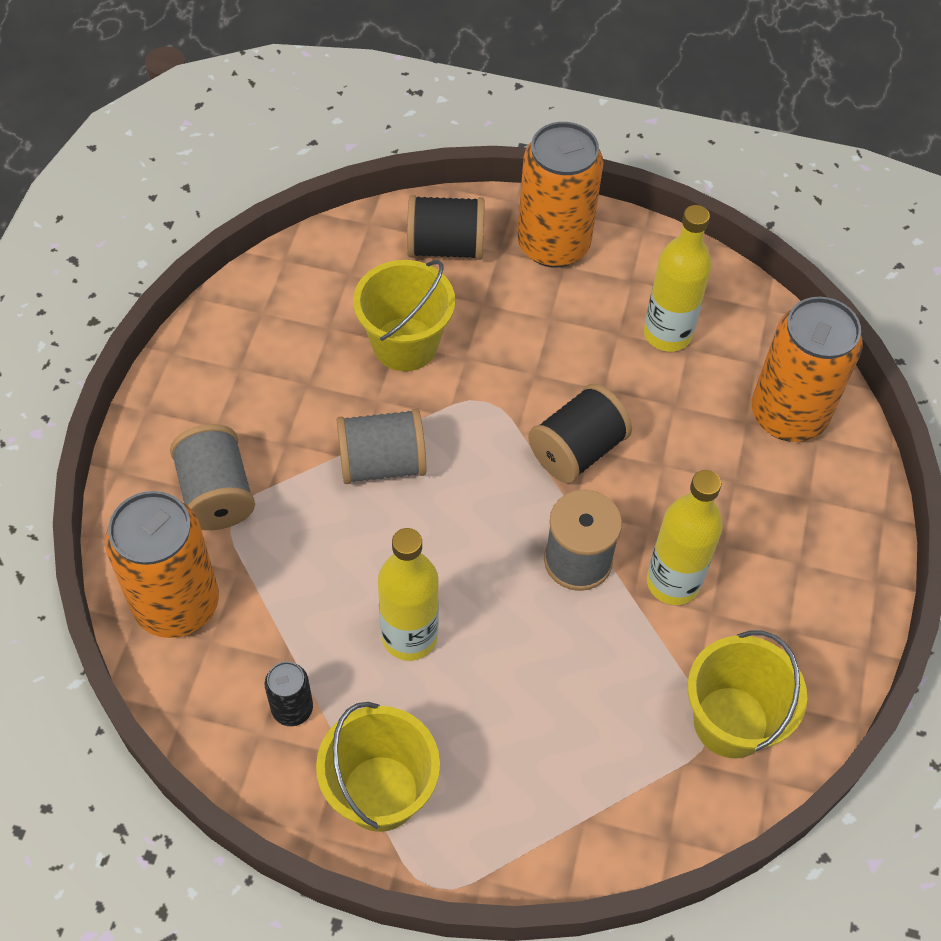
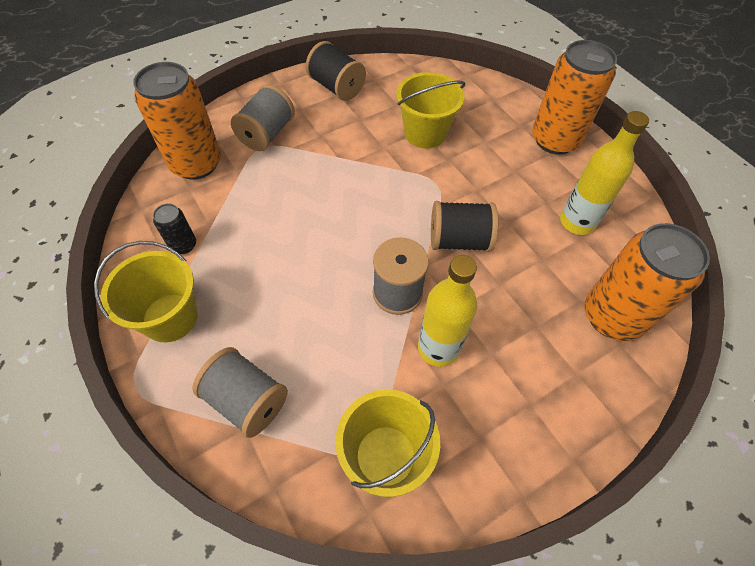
camera: 45 degrees right, 0 degrees up
(382, 463) = (353, 174): grey spool -> grey spool (247, 400)
(409, 636) = (272, 258): yellow bottle -> none
(445, 247) = (494, 106): black spool -> black spool (336, 87)

